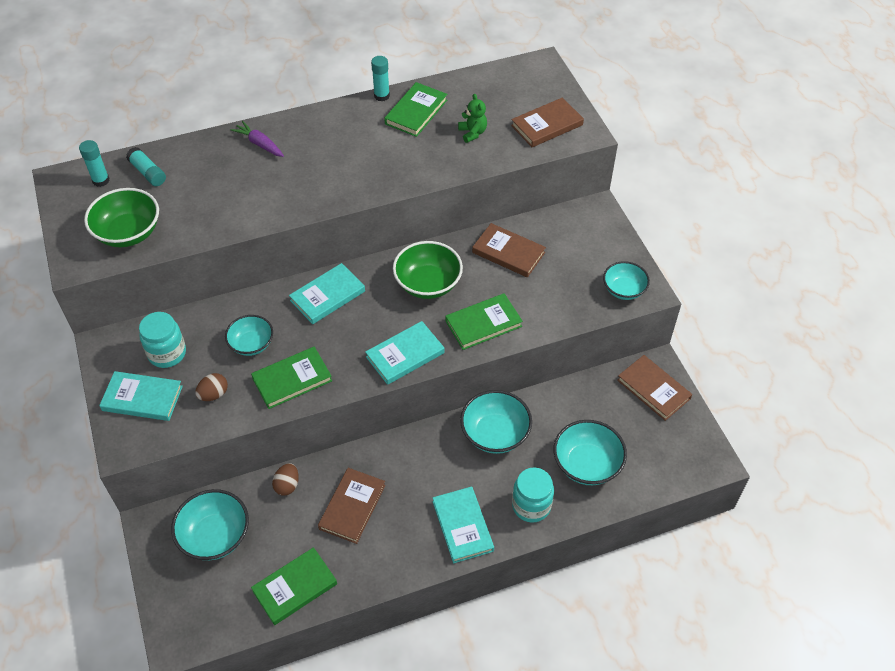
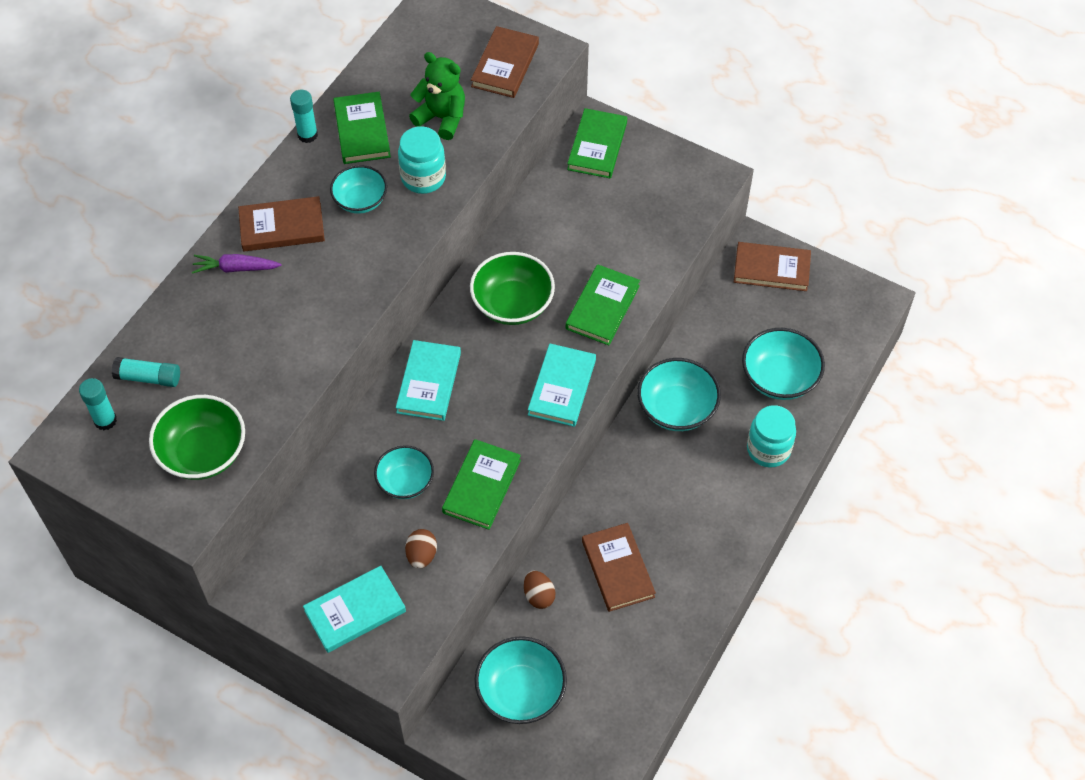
camera: 40 degrees left, 5 degrees up
(167, 353) = (330, 551): turquoise jar -> turquoise jar (423, 178)
(295, 587) = (640, 677): green book -> green book (597, 146)
(463, 526) = (729, 511): turquoise book -> none
(472, 133) = (442, 118): green teddy bear -> green teddy bear, size x1.50
(508, 253) = (556, 222): brown book -> brown book (282, 227)
(623, 290) = (693, 189): turquoise bowl -> turquoise bowl (360, 200)

